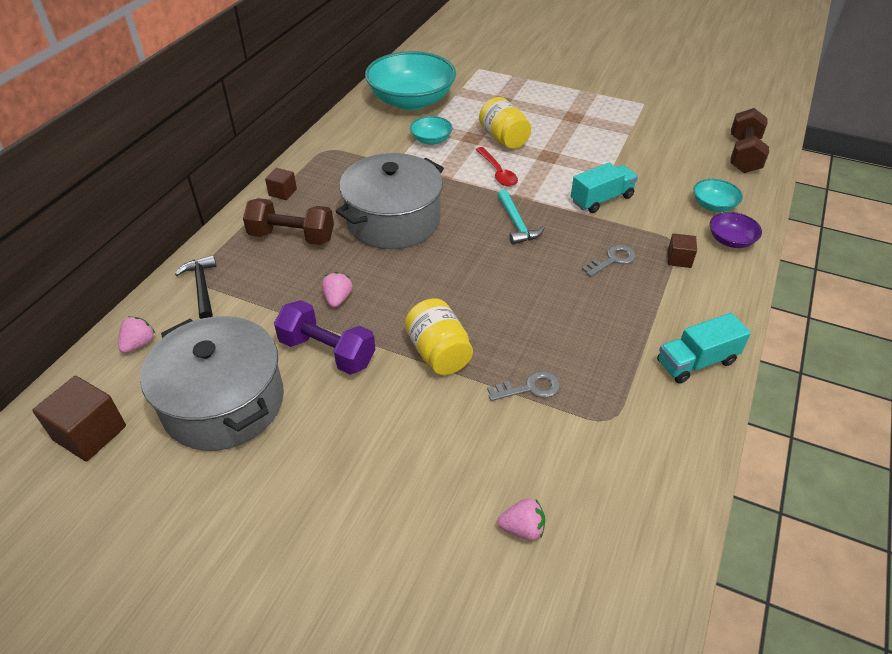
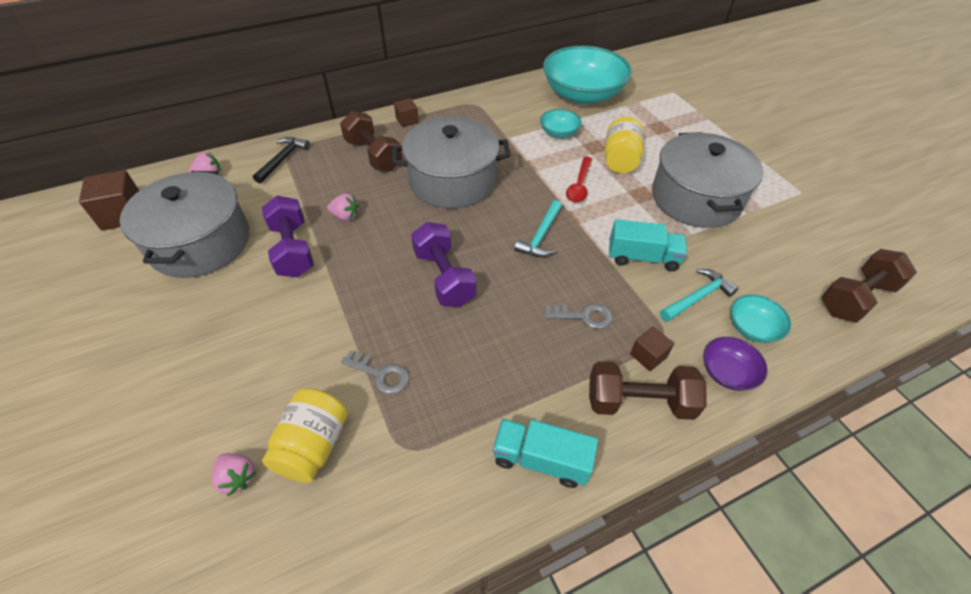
camera: 40 degrees right, 5 degrees up
(338, 299) = (345, 216): pink strawberry -> pink strawberry turned 60 degrees clockwise
(438, 352) = (356, 300): yellow jar -> yellow jar (313, 445)
(485, 294) = (444, 277): none -> purple dumbbell
(586, 140) = (696, 198): none -> grey pot
(663, 205) = (697, 297): none -> turquoise hammer
(707, 290) = (639, 402): none -> brown dumbbell

